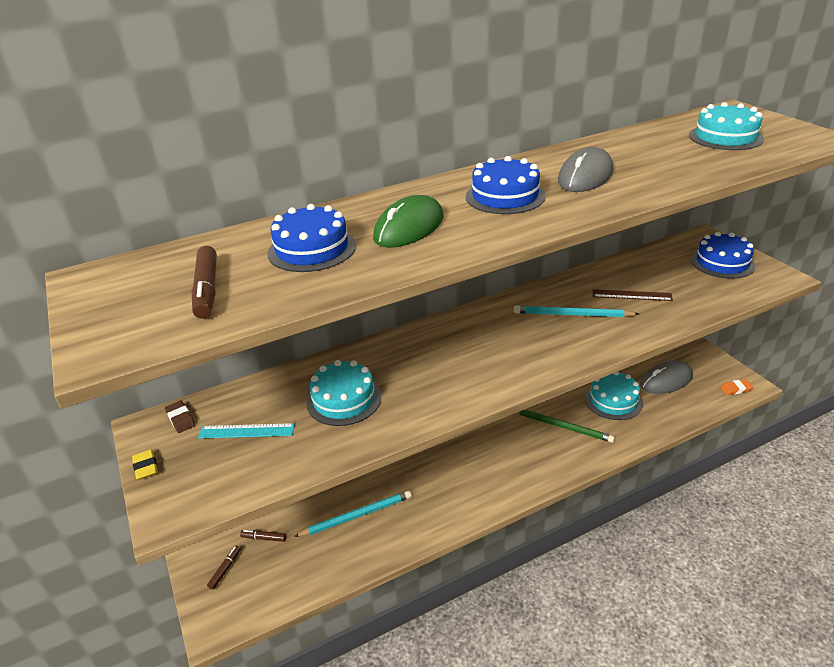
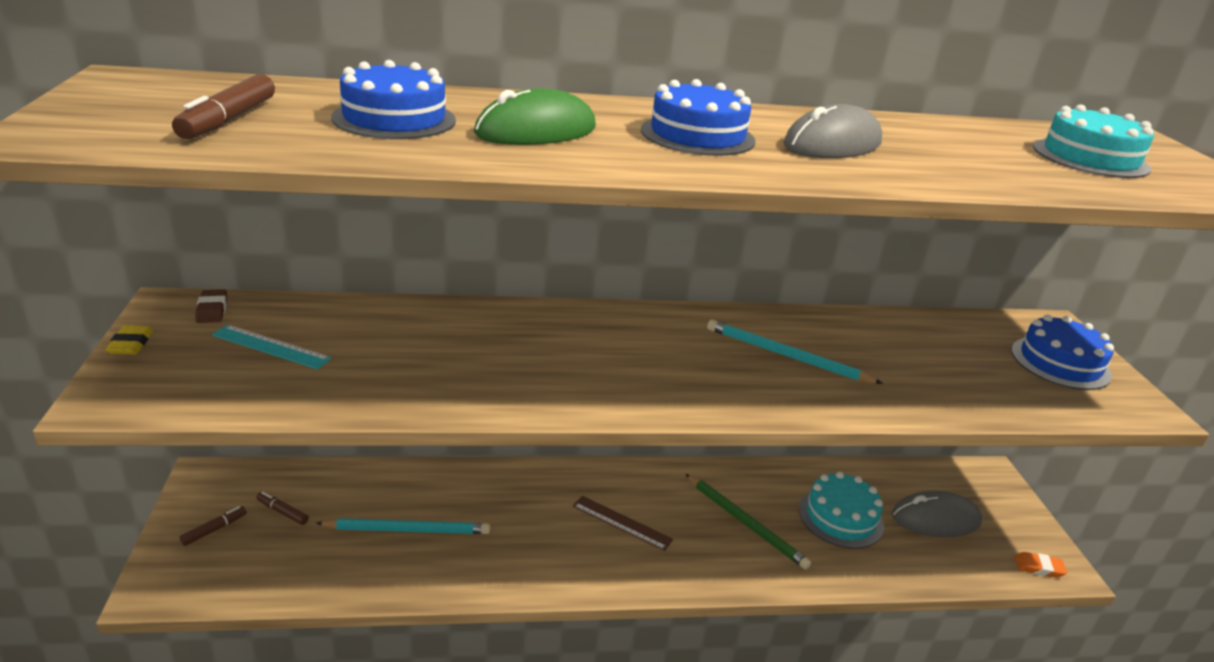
camera: 15 degrees right, 5 degrees down
(344, 399) = (411, 352): turquoise cake -> none
(631, 295) = (890, 360): brown ruler -> brown ruler (622, 523)

